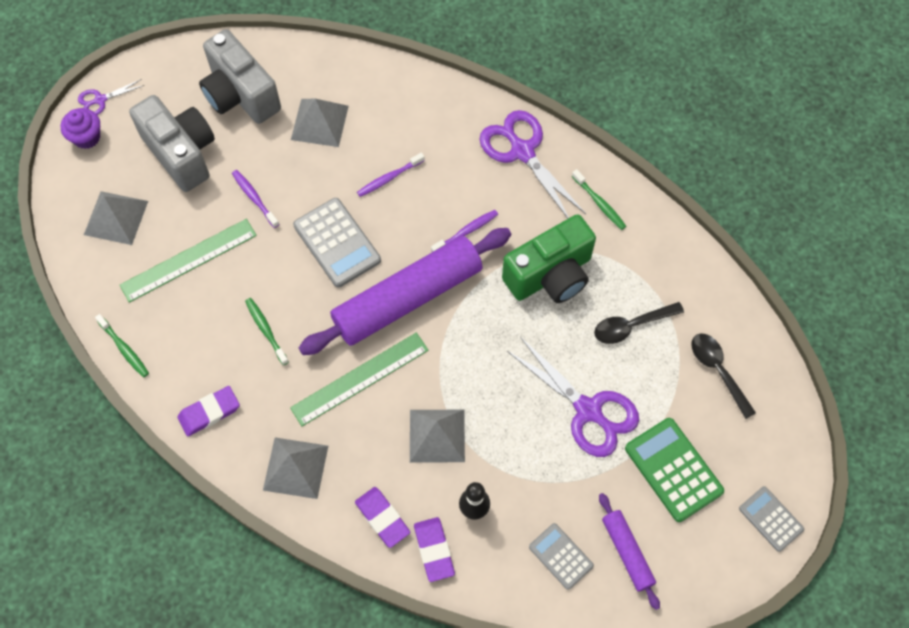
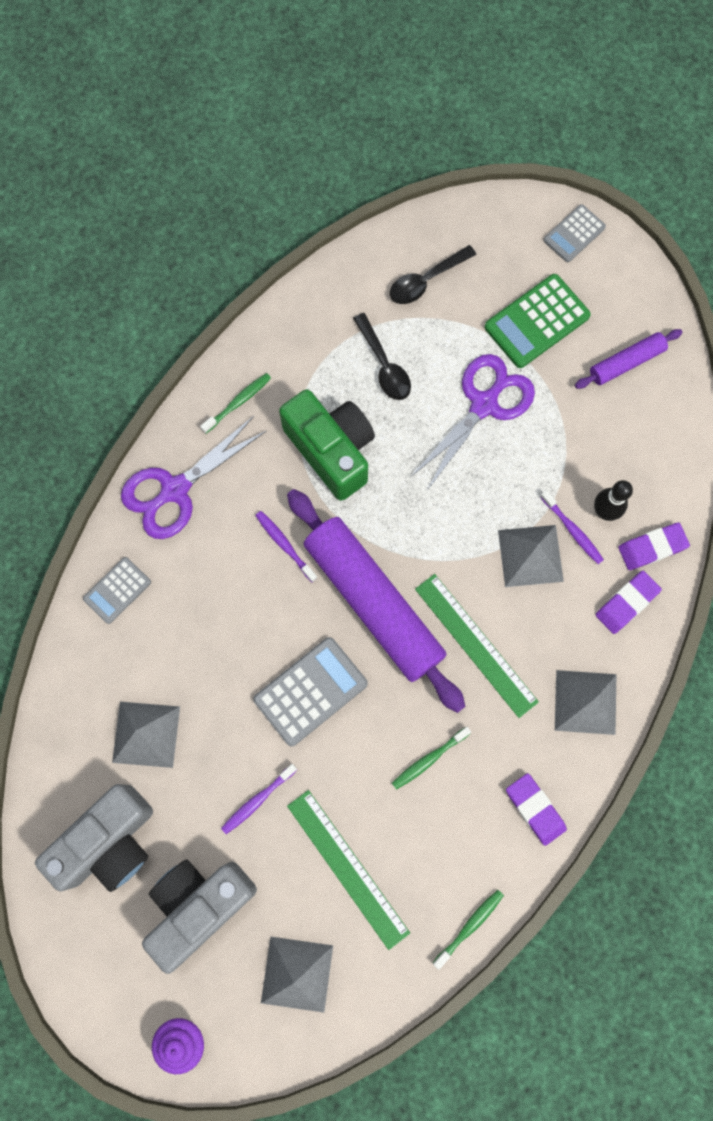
camera: 95 degrees left, 10 degrees up
(100, 100) = (124, 1033): purple scissors -> none
(389, 178) = (220, 640): purple toothbrush -> purple toothbrush (572, 530)
(561, 556) = (639, 424): grey calculator -> grey calculator (117, 590)

